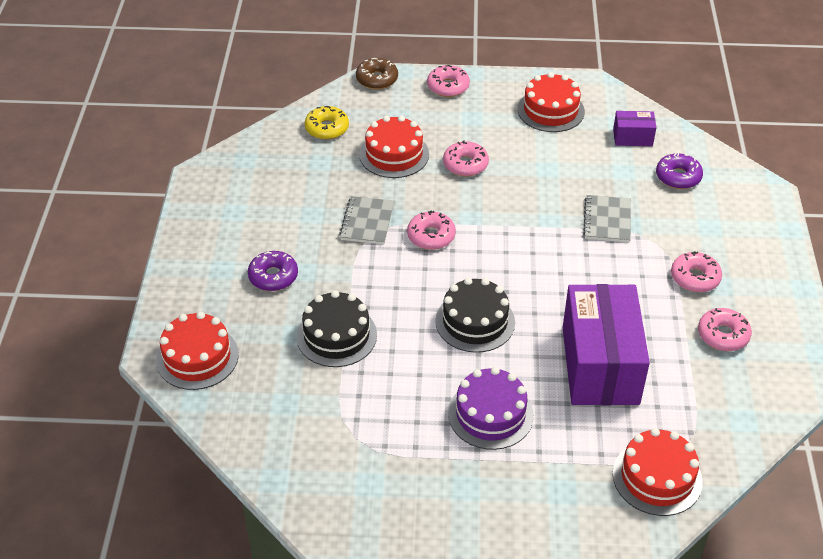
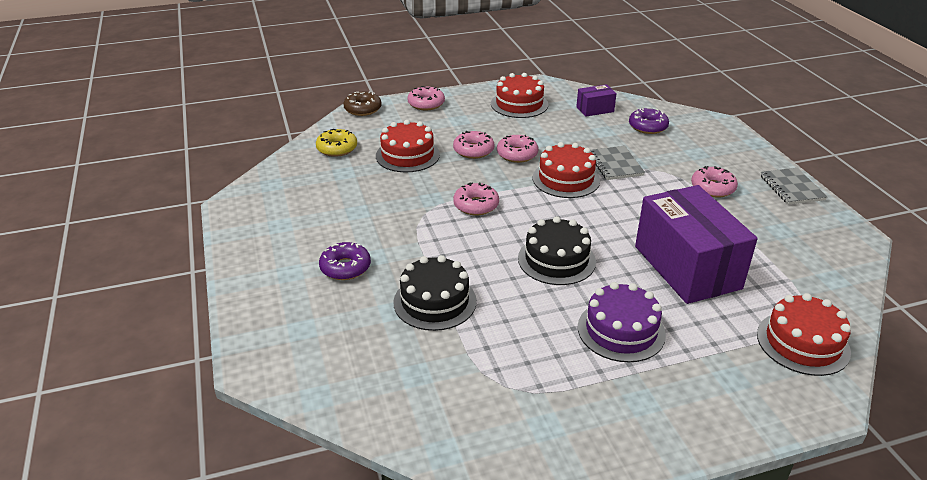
camera: 20 degrees left, 10 degrees down
(197, 357) = (300, 355): red cake -> red cake (566, 179)
(367, 222) = (412, 207): grey notebook -> grey notebook (791, 188)
(723, 335) = (766, 222): pink donut -> pink donut (517, 154)

